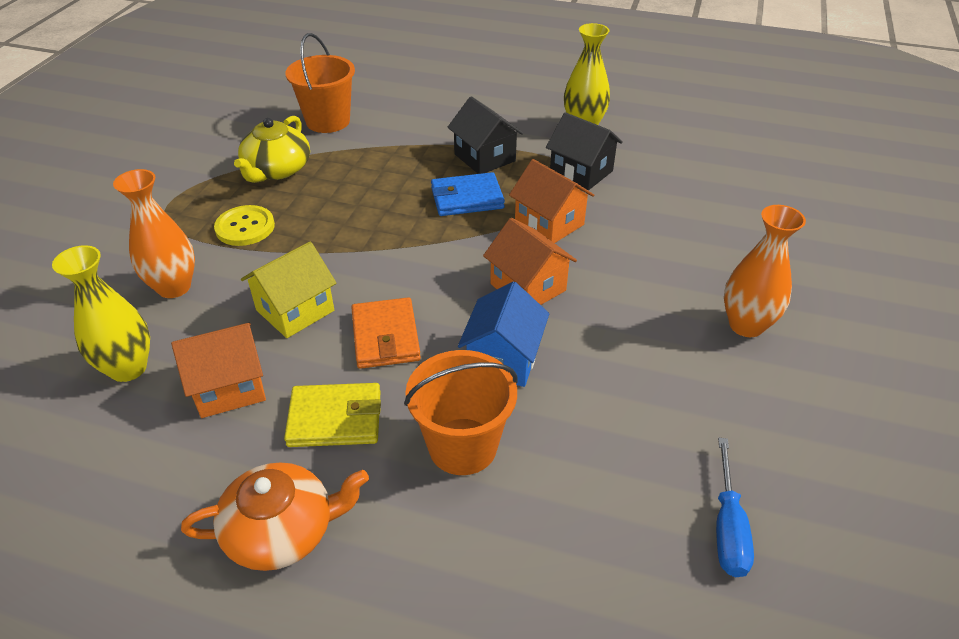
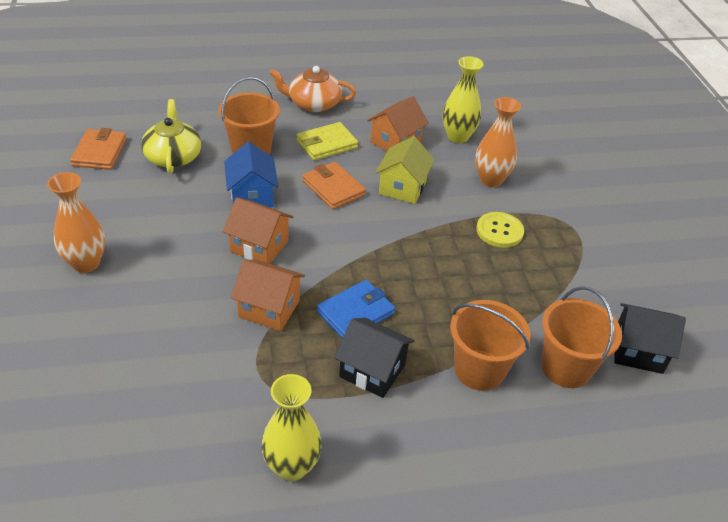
camera: 150 degrees right, 0 degrees up
(277, 170) = (540, 289): yellow teapot -> yellow teapot (173, 156)
(282, 531) = (313, 103): orange teapot -> orange teapot turned 45 degrees clockwise
(397, 136) = (479, 370): none -> orange bucket
(581, 172) = (265, 383): black house -> black house (638, 351)
(728, 528) = (99, 152): blue screwdriver -> orange wallet

